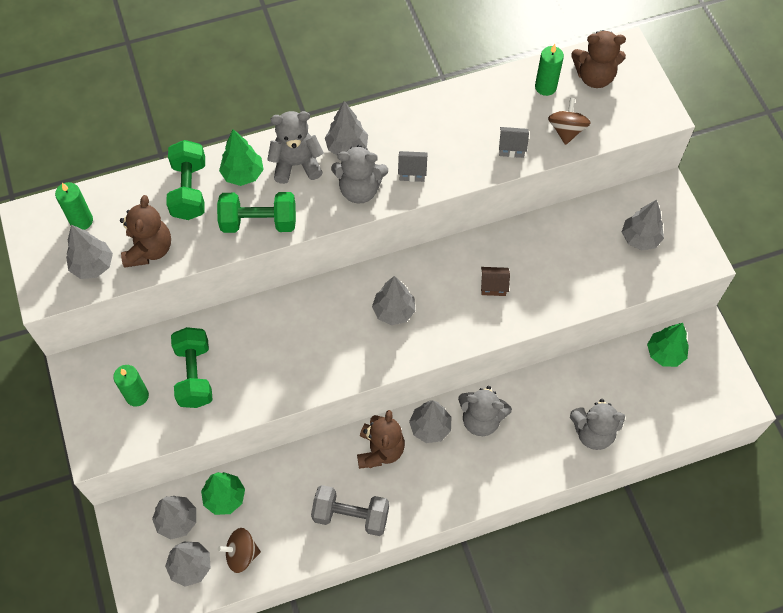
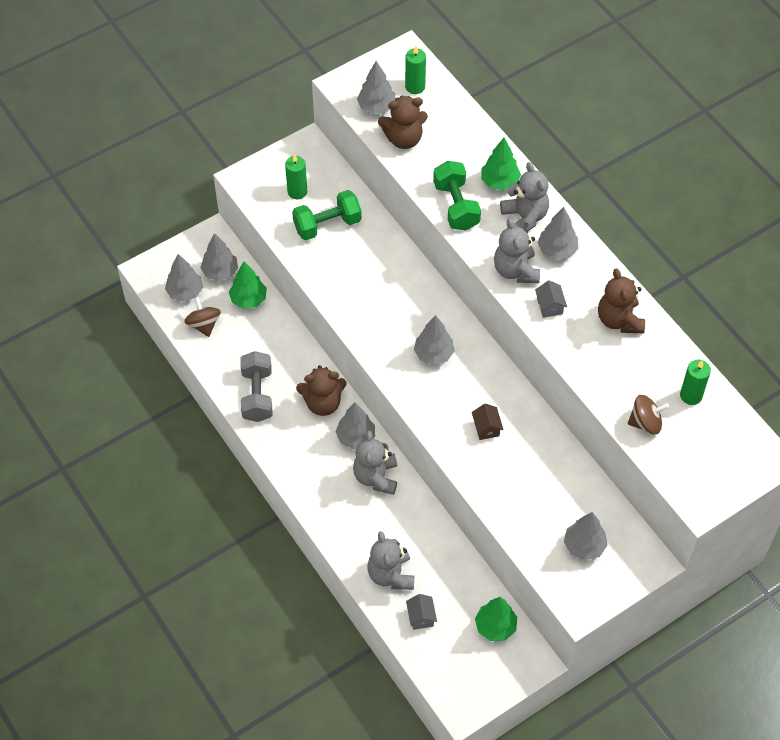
camera: 75 degrees right, 5 degrees down
(189, 190) = (470, 149): green dumbbell -> none
(511, 148) = (607, 380): grey house -> grey house (421, 617)
(594, 77) = (721, 436): brown teddy bear -> brown teddy bear (619, 320)

